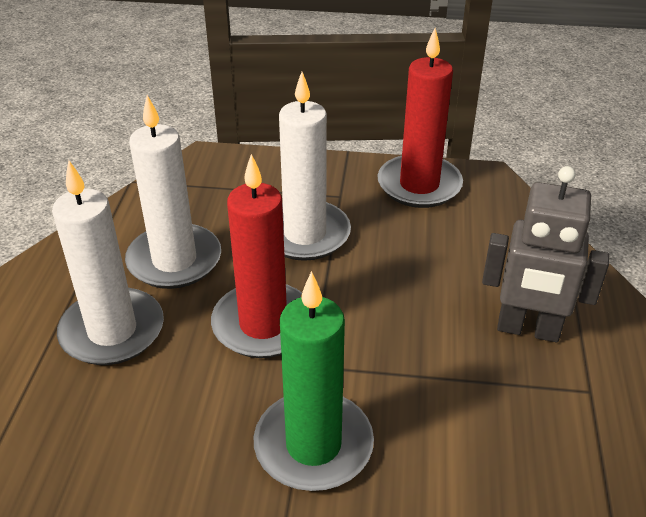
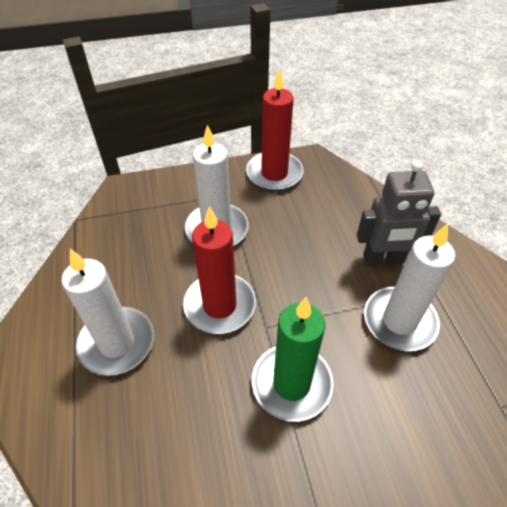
camera: 20 degrees left, 10 degrees up
(174, 260) = (136, 274): white candle -> white candle (399, 321)

